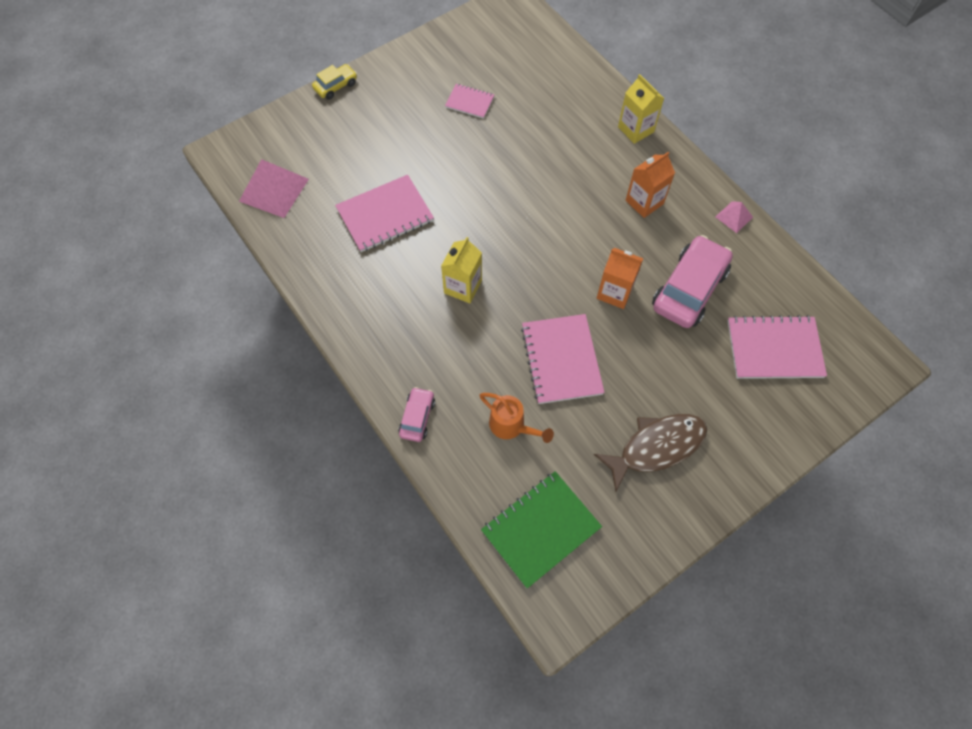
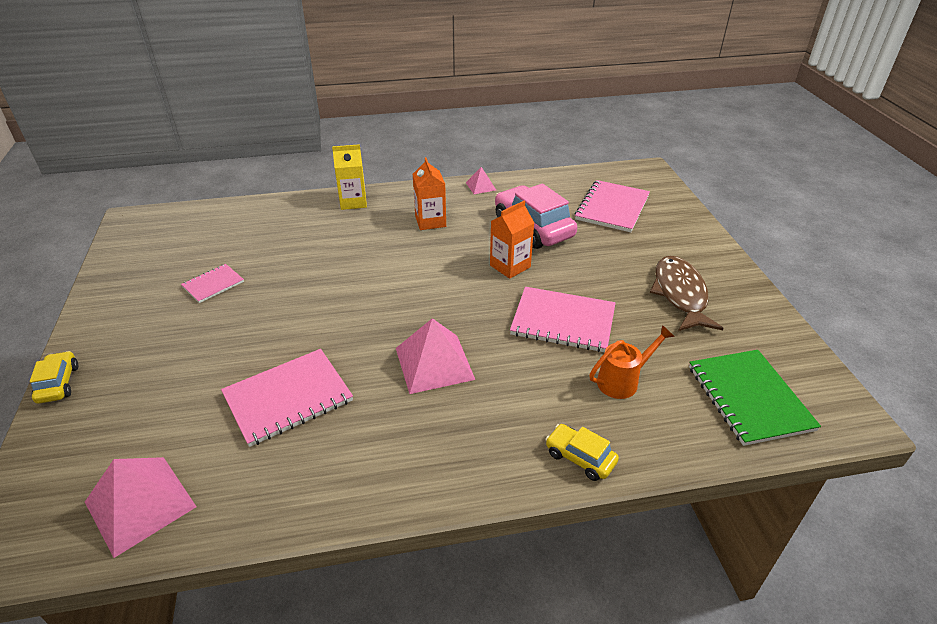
camera: 65 degrees left, 25 degrees down
(385, 215) = (288, 398): pink notebook -> pink notebook turned 60 degrees clockwise
(417, 417) = (580, 458): pink car -> yellow car
(463, 287) = (434, 363): yellow carton -> pink pyramid

